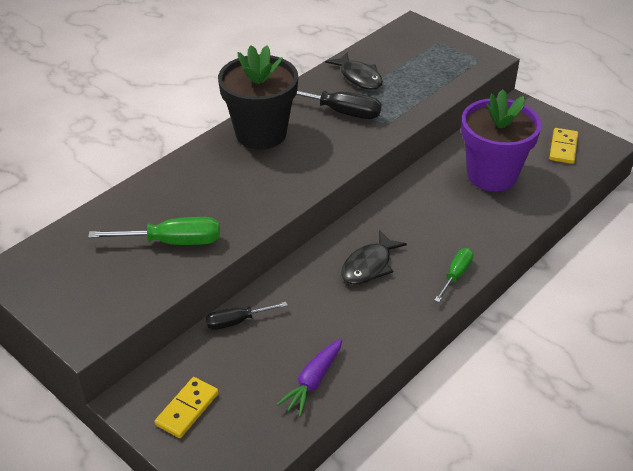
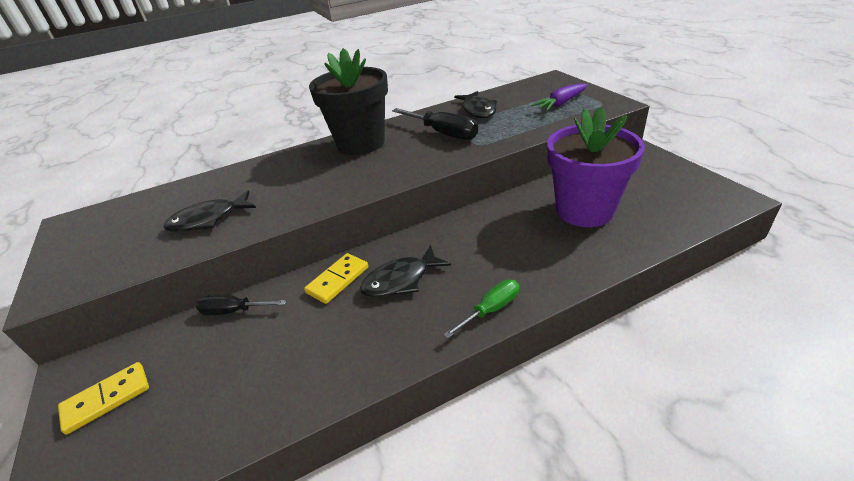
camera: 25 degrees right, 5 degrees down
(172, 242) = (208, 219): green screwdriver -> black fish
(313, 381) = (249, 403): purple carrot -> purple carrot (560, 103)
(563, 148) = (680, 194): yellow domino -> yellow domino (338, 280)

